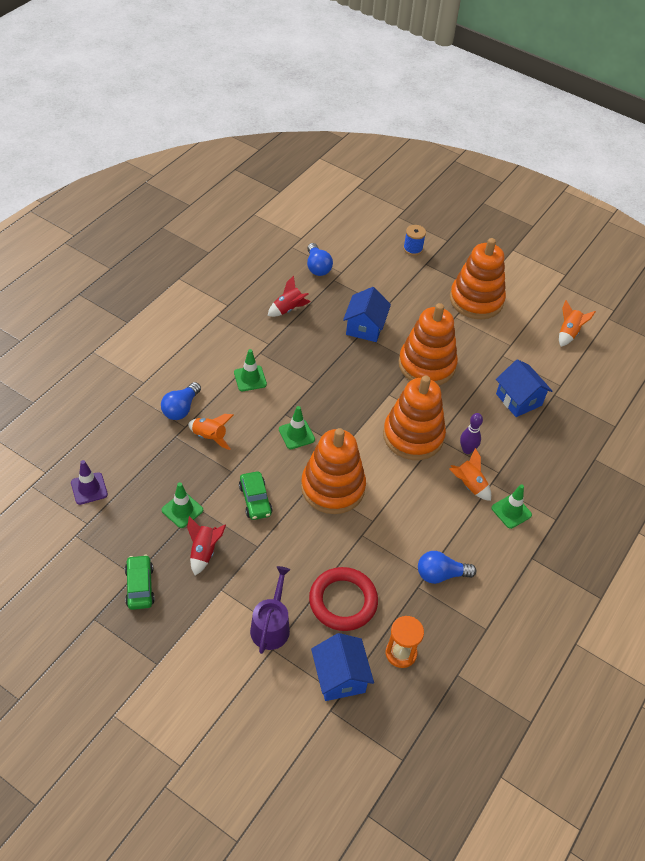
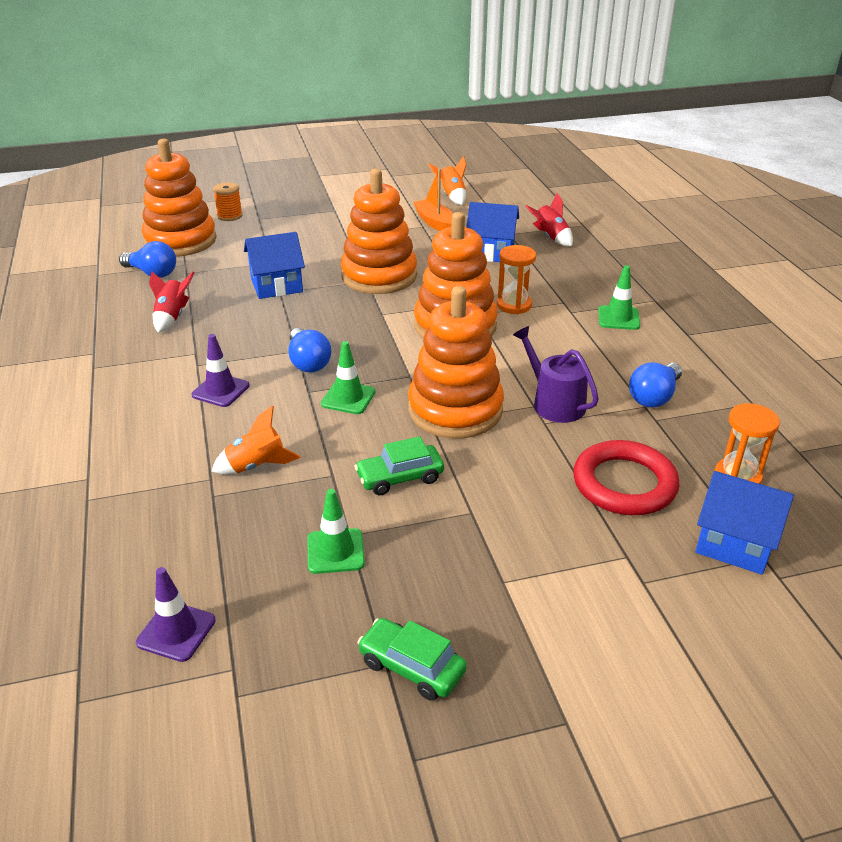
camera: 45 degrees left, 15 degrees down
(181, 409) = (178, 467): blue light bulb -> blue light bulb (308, 362)
(204, 552) = (425, 566): red rocket -> red rocket (550, 237)
(250, 378) = (220, 390): green traffic cone -> purple traffic cone
(255, 500) = (400, 478): green car -> green car turned 135 degrees clockwise
(271, 626) = (605, 564): purple watering can -> purple watering can (554, 403)
(365, 327) = (276, 285): blue house -> blue house turned 75 degrees counterclockwise
(413, 249) = (229, 216): blue spool -> orange spool
(467, 450) = (514, 305): purple bowling pin -> orange hourglass
(469, 485) = (558, 325): orange rocket -> none
(476, 300) = (345, 216): orange stacking toy -> orange stacking toy (180, 241)
(522, 348) = (434, 222): none -> orange boat

